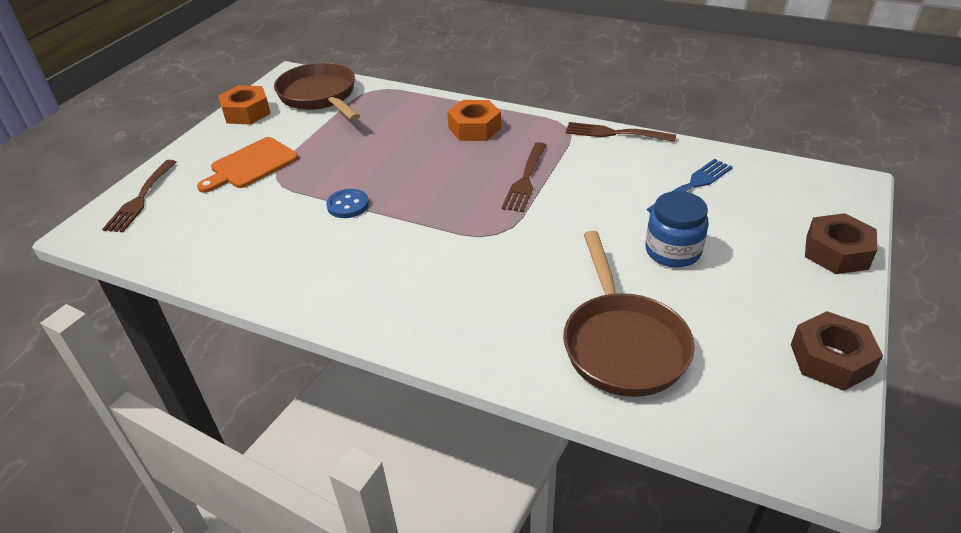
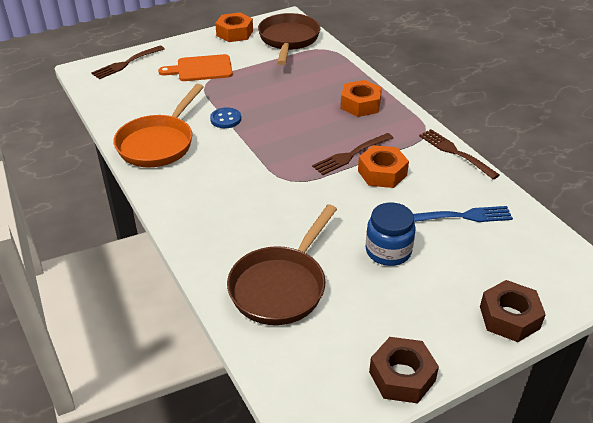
camera: 35 degrees right, 0 degrees up
(298, 268) = (159, 143): none -> orange pan
(575, 182) = (382, 173): none -> orange nut

